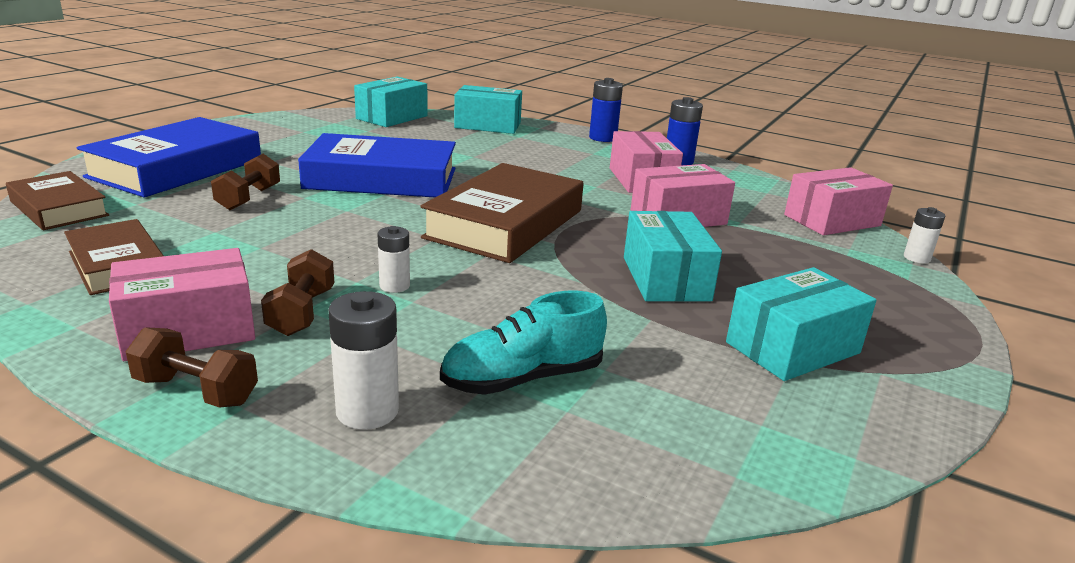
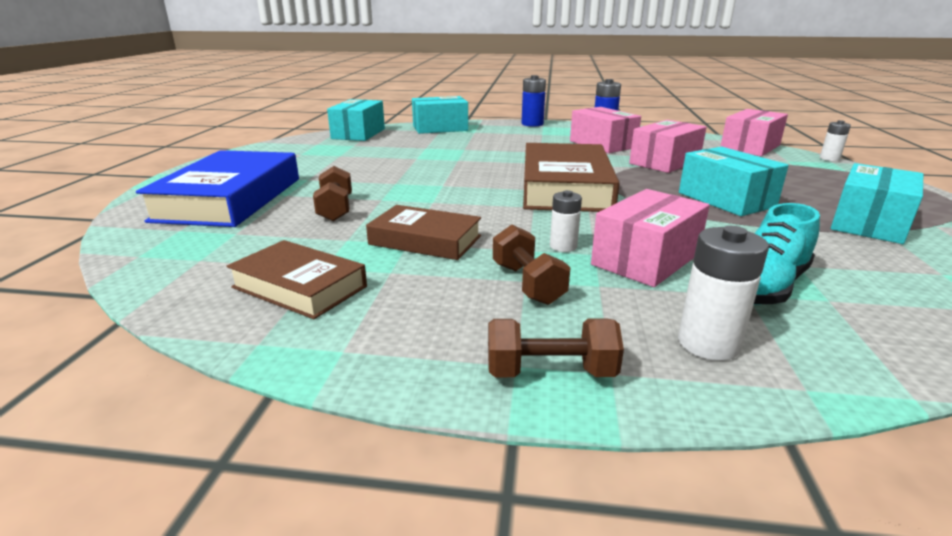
camera: 20 degrees left, 0 degrees up
(59, 208) = (160, 253): brown book -> brown book (425, 240)
(188, 330) = (457, 323): pink box -> pink box (646, 259)
(381, 179) = (422, 175): blue book -> none

